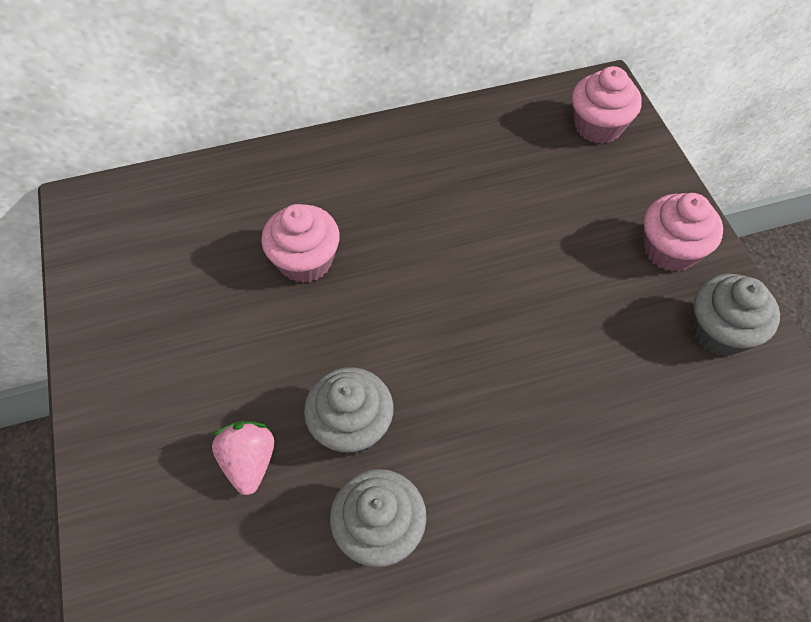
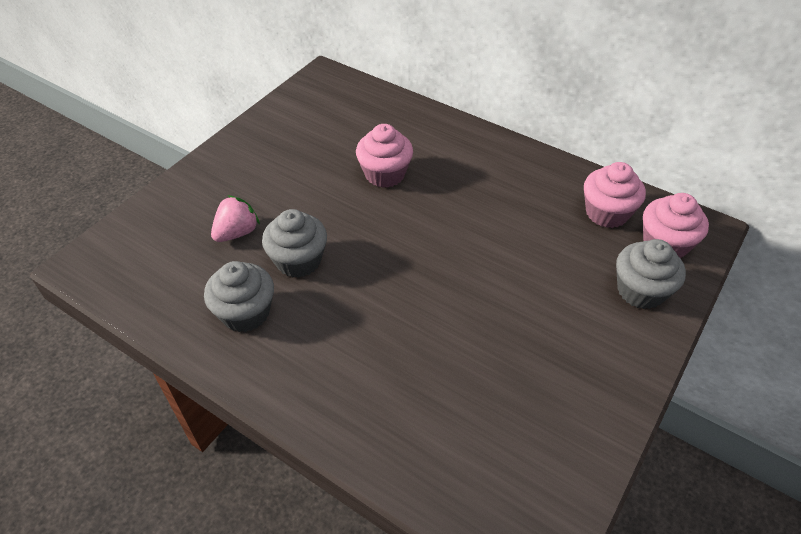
camera: 50 degrees right, 10 degrees down
(670, 250) = (608, 345): pink cupcake -> pink cupcake (606, 213)
(719, 331) = (572, 415): grey cupcake -> grey cupcake (640, 291)

